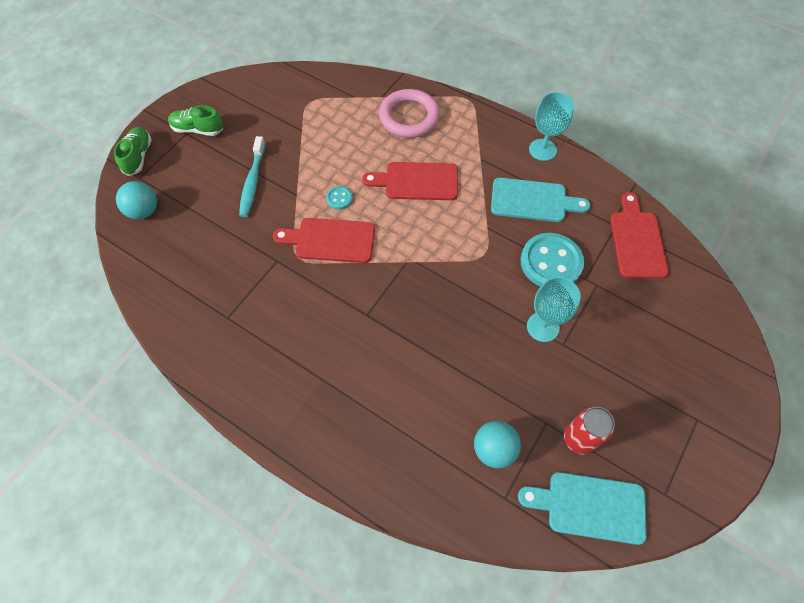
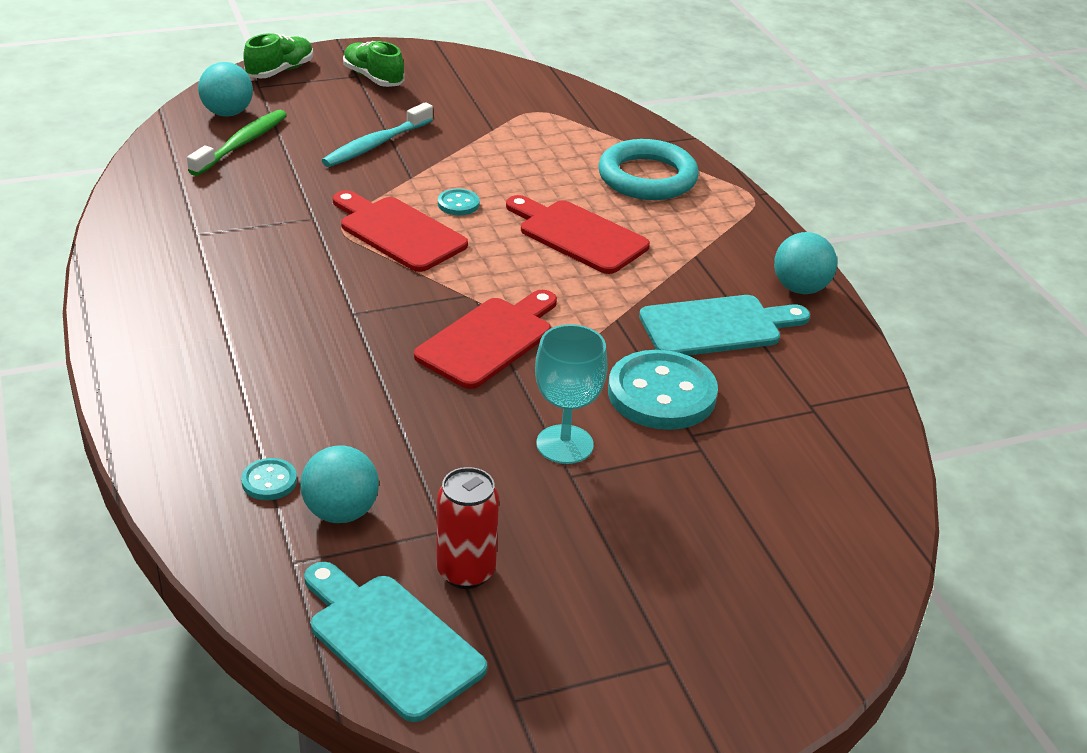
camera: 35 degrees right, 25 degrees down
(178, 230) = (242, 144): none -> green toothbrush
(409, 117) = (647, 177): pink ring -> turquoise ring
(443, 458) = (269, 481): none -> turquoise button
(533, 201) = (717, 327): turquoise cutting board -> turquoise cutting board turned 60 degrees counterclockwise
(542, 150) = (800, 288): turquoise goblet -> turquoise ball
(637, 241) = (826, 440): red cutting board -> red cutting board (489, 340)

